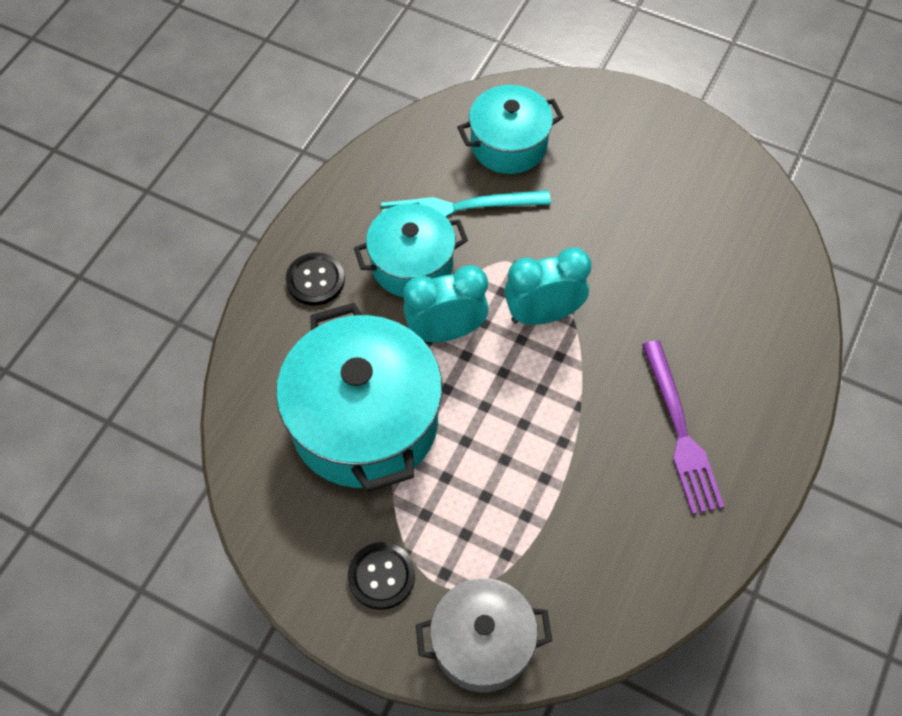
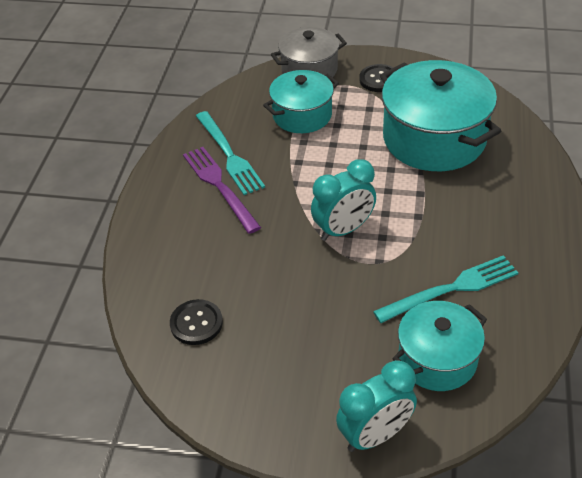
camera: 165 degrees right, 15 degrees down
(315, 280) = (528, 206): black button -> black button (196, 323)
(412, 265) = (462, 236): turquoise pot -> turquoise pot (302, 115)
(446, 332) = (410, 200): turquoise clock -> turquoise clock (375, 435)
(656, 487) = (229, 155): none -> turquoise fork

